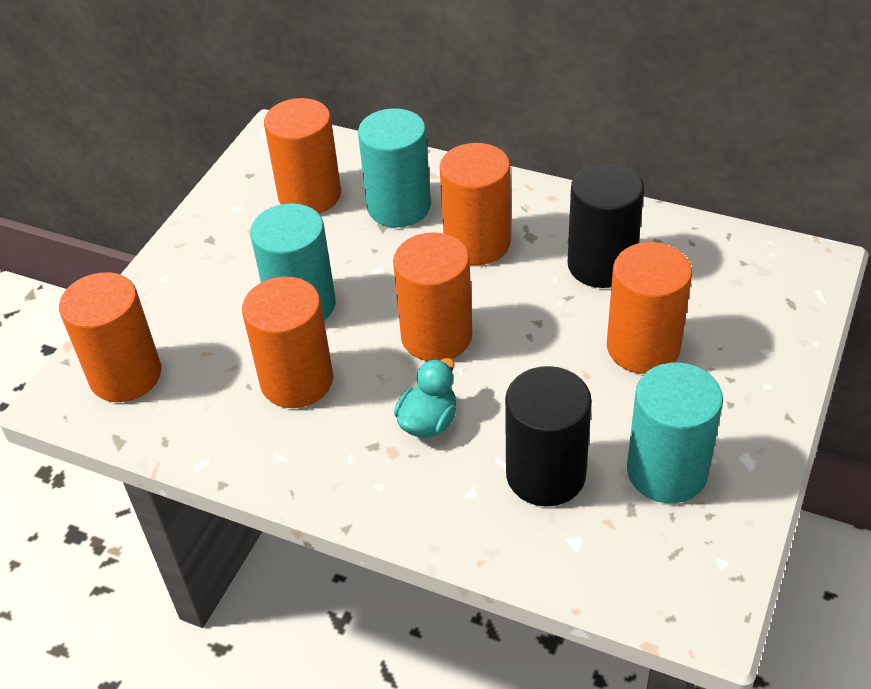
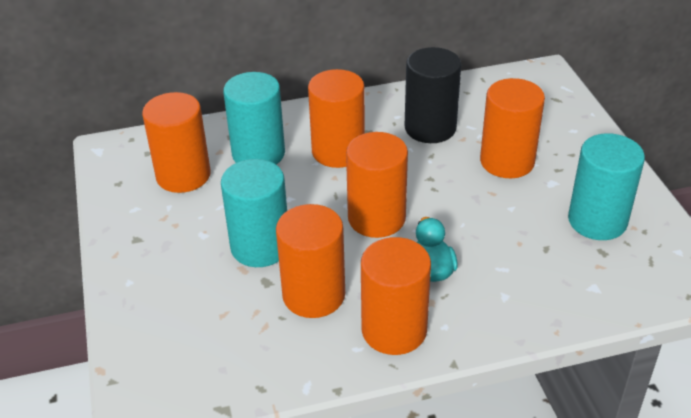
camera: 40 degrees left, 5 degrees down
(125, 375) = (176, 363): orange cylinder -> orange cylinder (394, 330)
(545, 475) = (535, 260): black cylinder -> none

